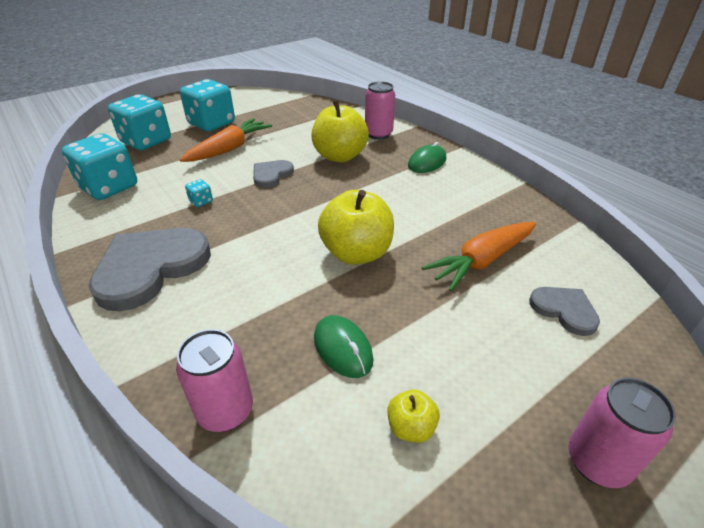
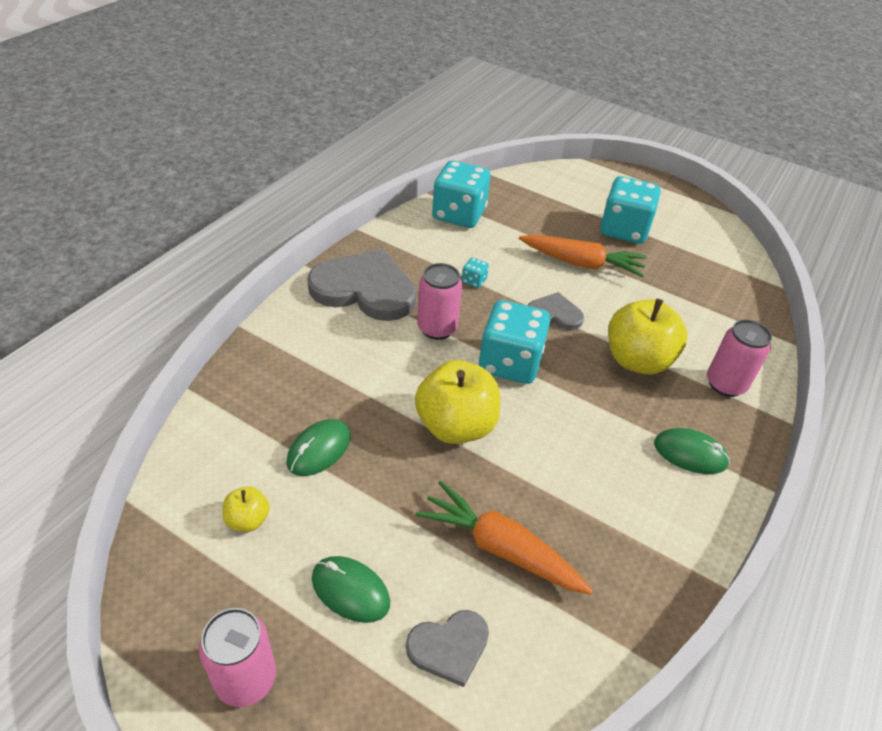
camera: 65 degrees right, 5 degrees up
(146, 141) = (550, 201): turquoise dice -> turquoise dice (510, 363)
(225, 411) = (233, 395): pink can -> pink can (437, 328)
(508, 359) = (350, 590): none -> green mouse
(564, 310) = (449, 647): grey heart -> grey heart turned 45 degrees clockwise

